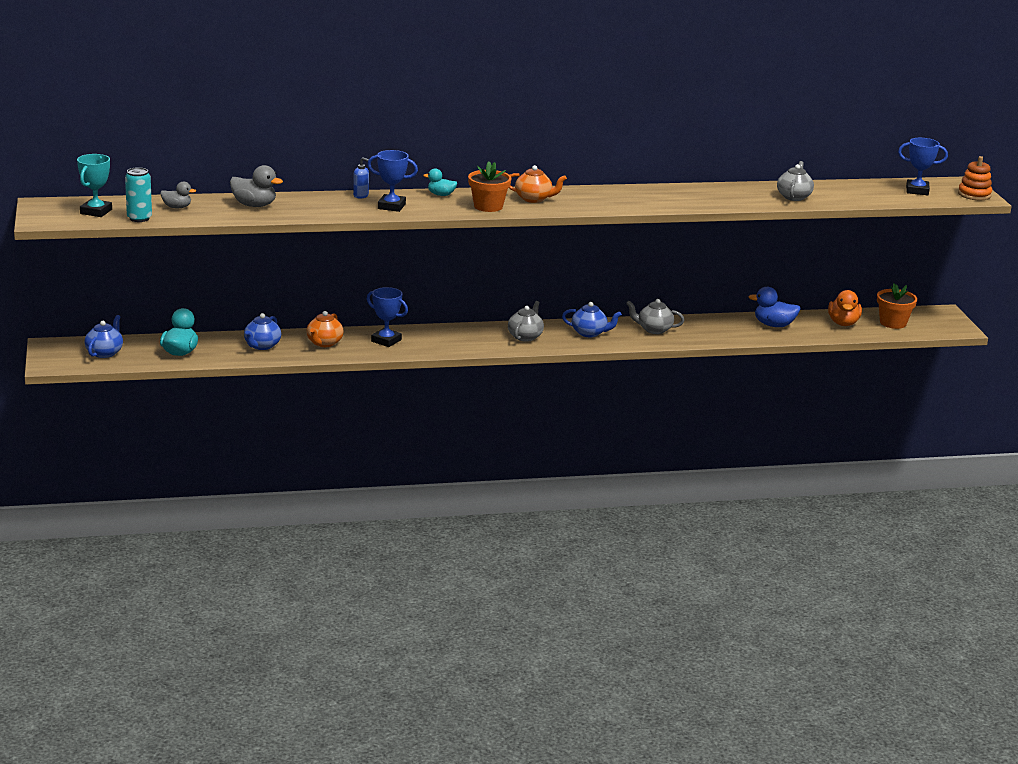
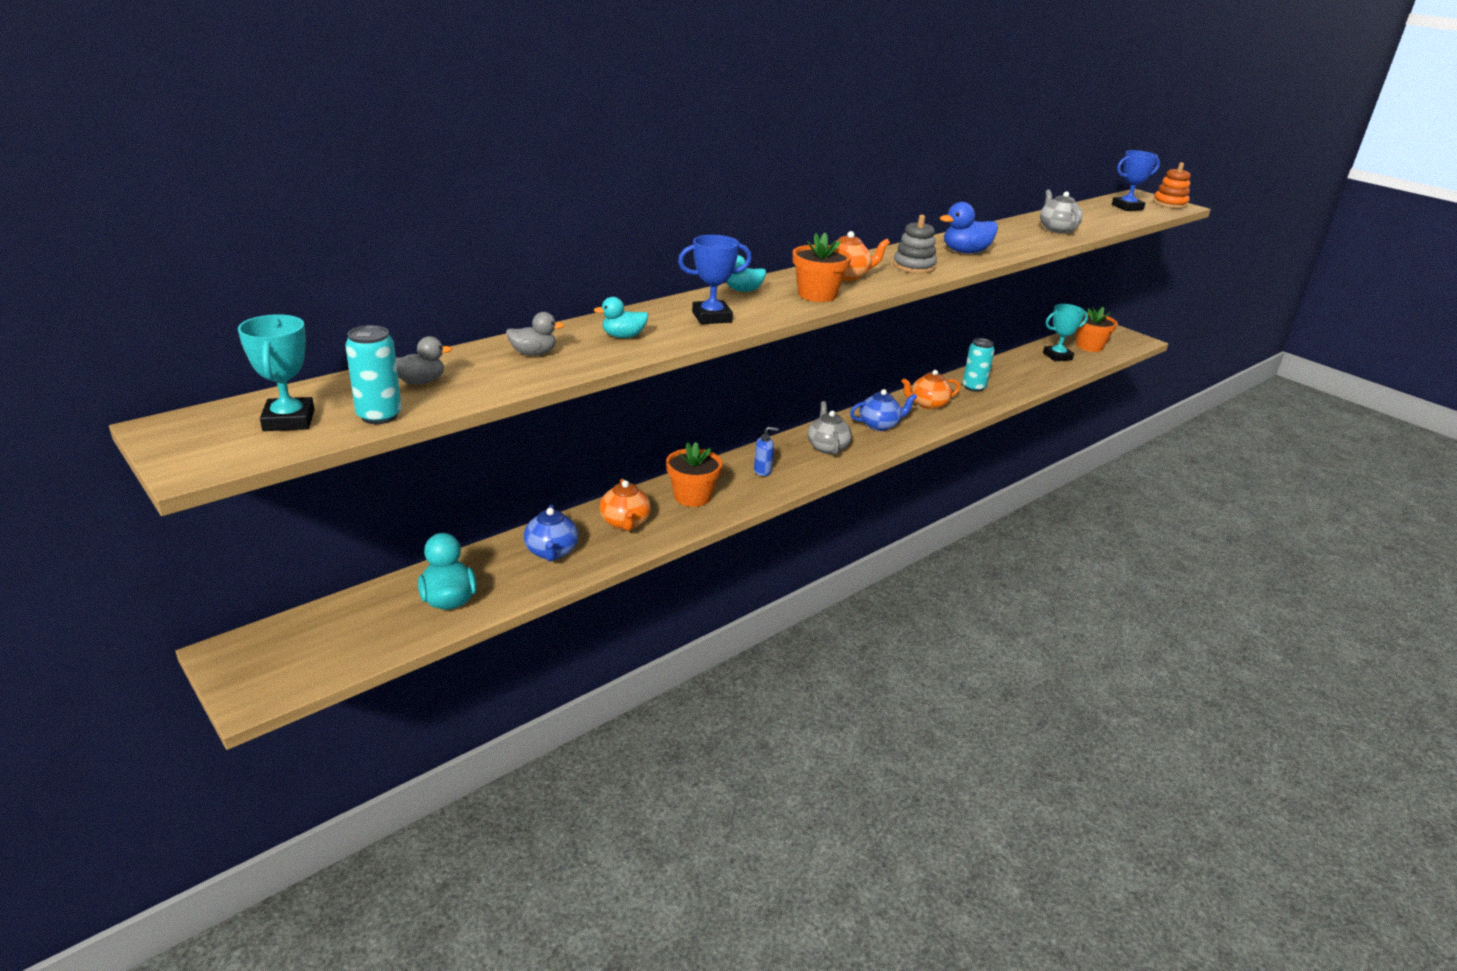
camera: 30 degrees left, 5 degrees up
(105, 353) = (332, 639): blue teapot -> none
(254, 205) = (533, 353): grey duck -> grey duck, size x0.63
(319, 206) = (623, 336): none -> turquoise duck
(361, 196) = (654, 310): blue soap dispenser -> blue soap dispenser (762, 471)
(386, 340) = (692, 496): blue trophy -> orange flower pot
(600, 202) = (913, 266): none -> grey stacking toy
(654, 329) = (928, 404): grey teapot -> orange teapot
(716, 327) = (973, 387): none -> turquoise can
(774, 325) = (1012, 372): blue duck -> blue duck (965, 252)
(843, 323) = (1057, 356): orange duck -> turquoise trophy

